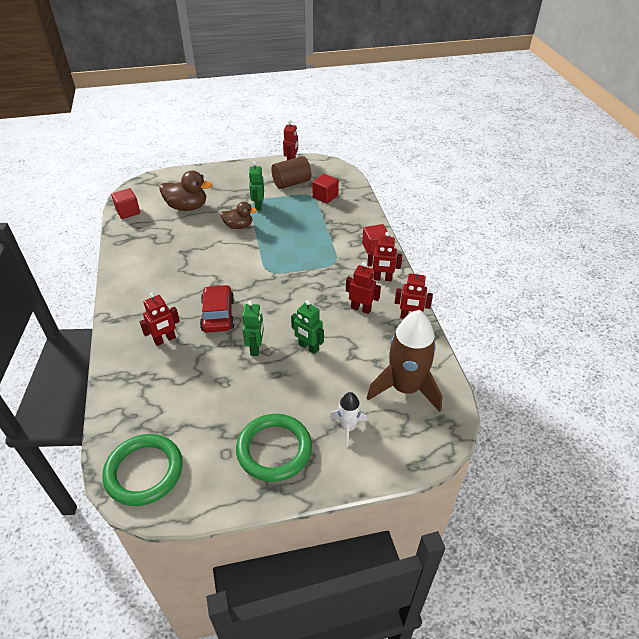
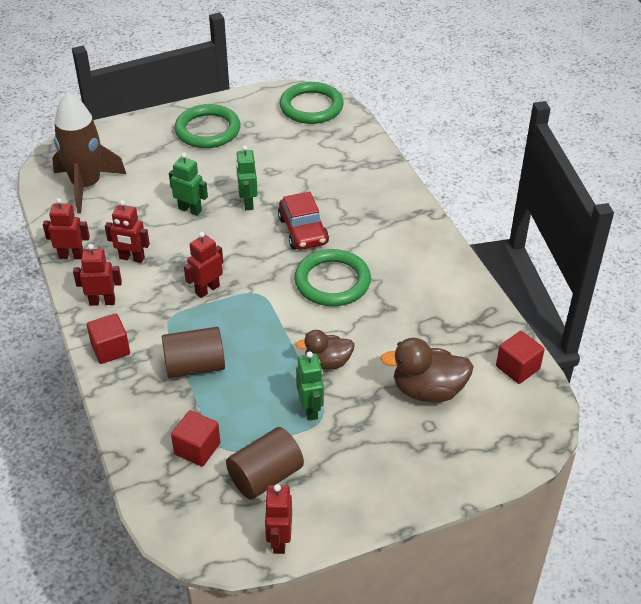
camera: 170 degrees right, 0 degrees up
(165, 340) = (350, 199): red robot -> red robot (207, 289)
(213, 273) = (332, 281): none -> green ring
(321, 233) = (195, 366): none -> brown cylinder
(348, 427) = (143, 151): white rocket -> none

